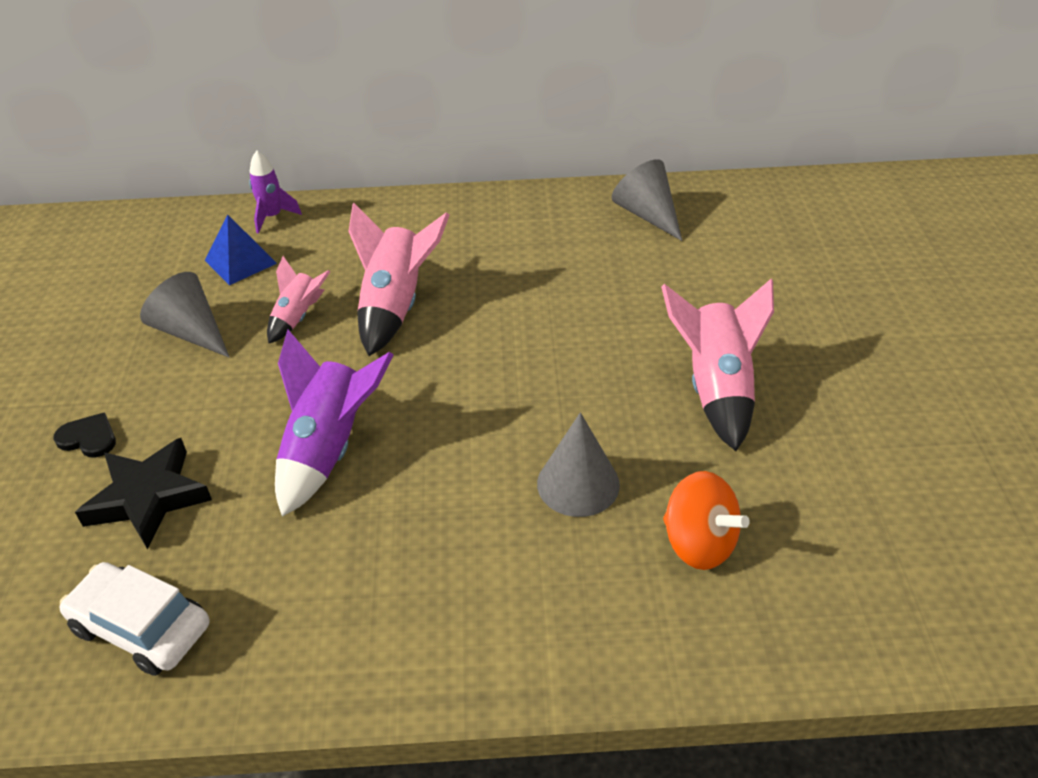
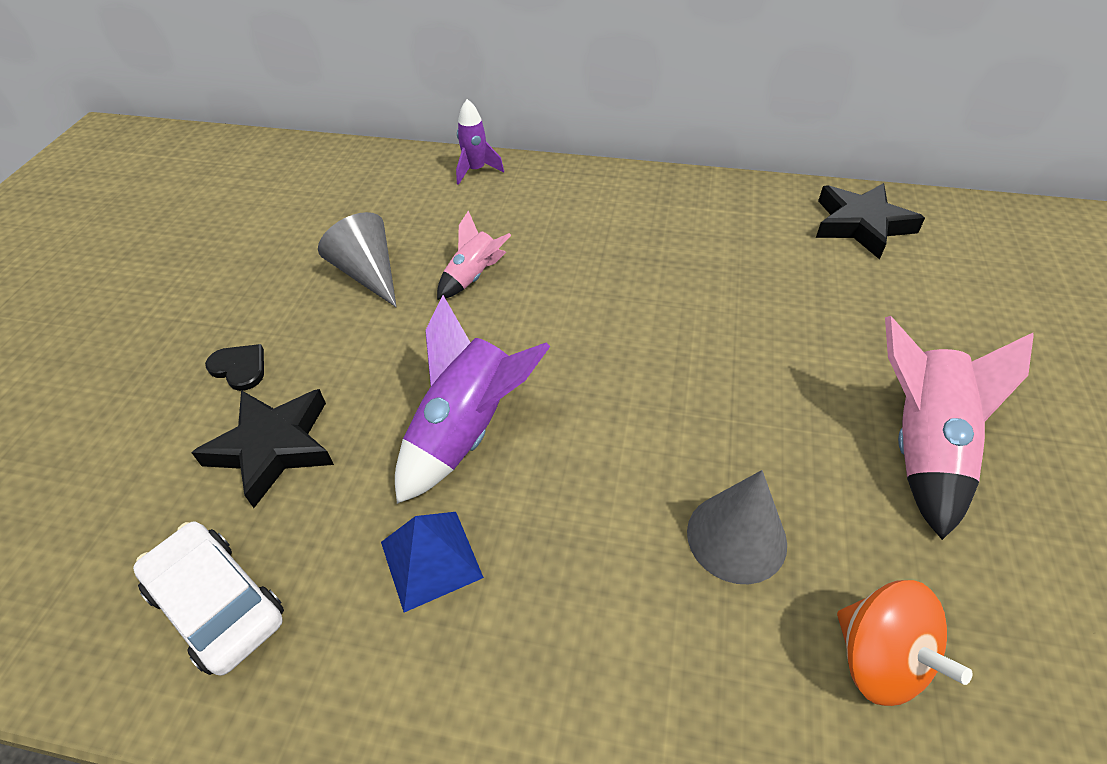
camera: 15 degrees right, 5 degrees up
(240, 262) = (434, 210): blue pyramid -> blue pyramid (431, 559)
(395, 306) = (573, 281): pink rocket -> none
(647, 215) = (861, 225): grey cone -> black star

